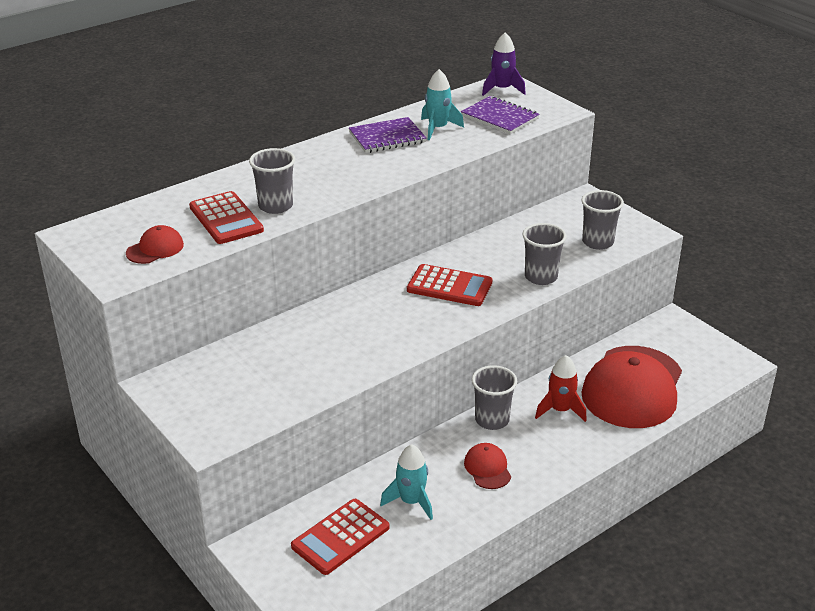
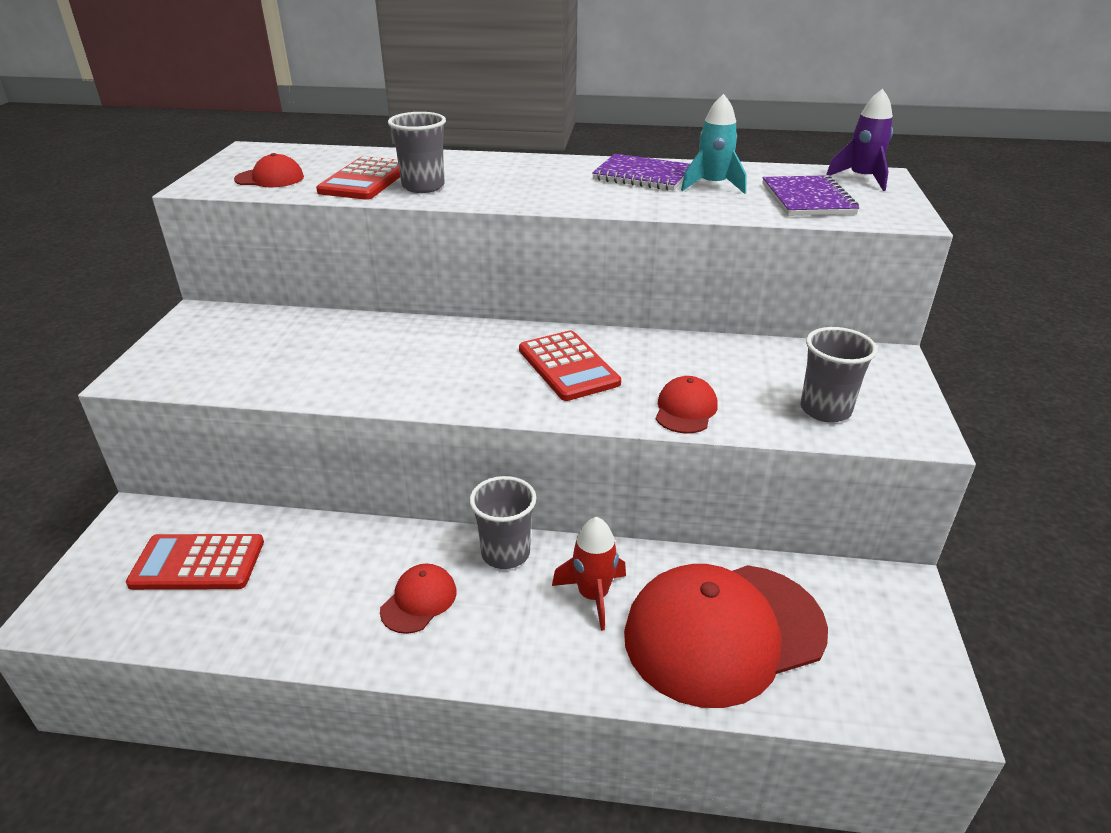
camera: 45 degrees right, 0 degrees up
(411, 501) = (302, 577): turquoise rocket -> none
(541, 277) = (685, 409): grey cup -> red cap

